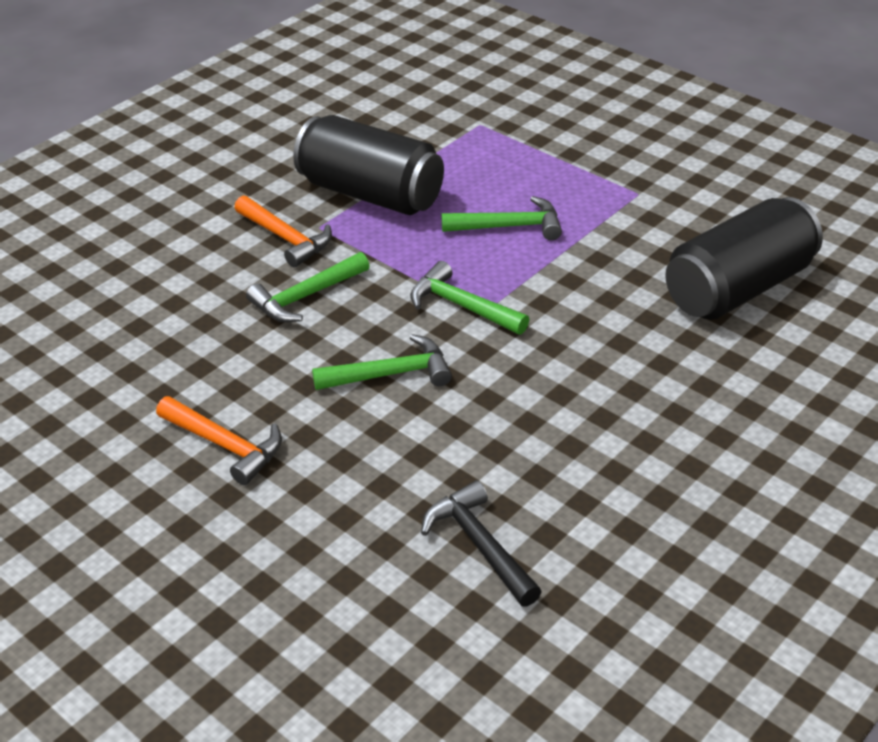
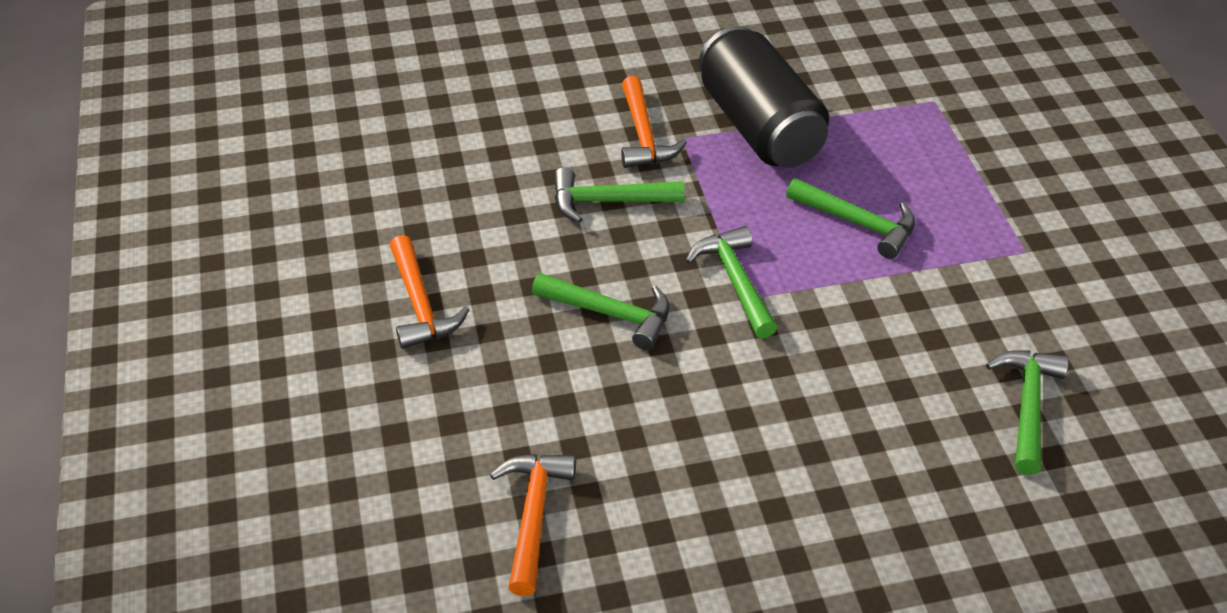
camera: 35 degrees right, 5 degrees up
(480, 545) = (534, 516): black hammer -> orange hammer
(738, 288) = (1028, 406): black can -> green hammer

